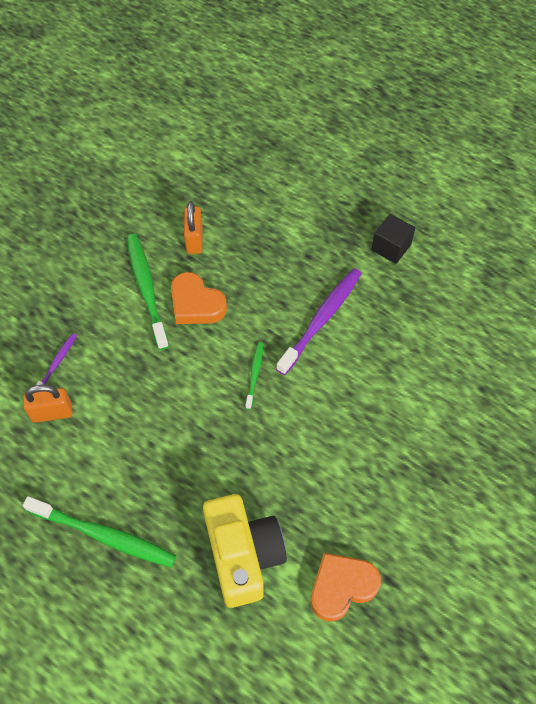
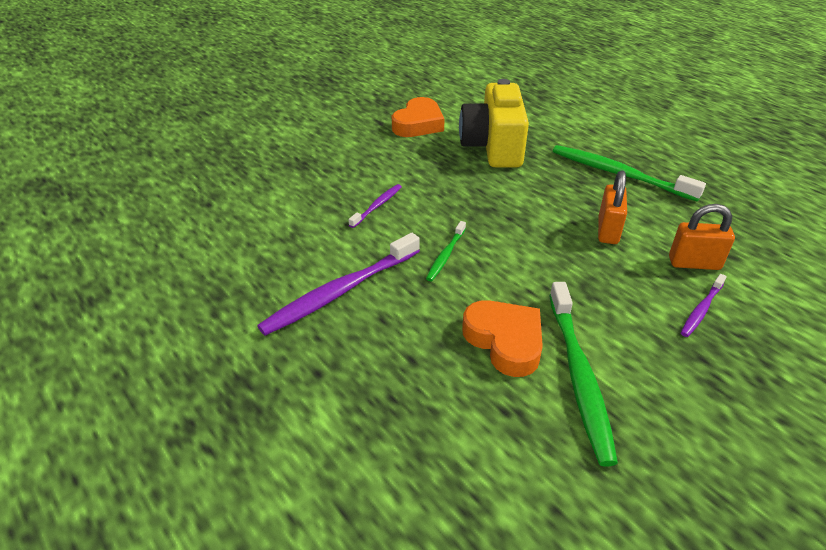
camera: 165 degrees left, 20 degrees down
(194, 240) = (492, 438): orange padlock -> orange padlock (608, 231)
(332, 422) = (377, 206): none -> purple toothbrush
(341, 587) = (418, 124): orange heart -> orange heart turned 45 degrees counterclockwise
(391, 247) = (189, 358): black cube -> none

